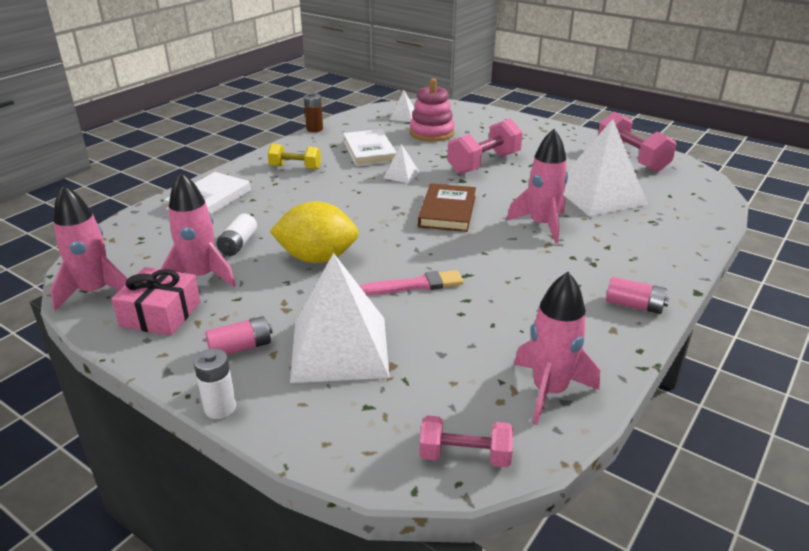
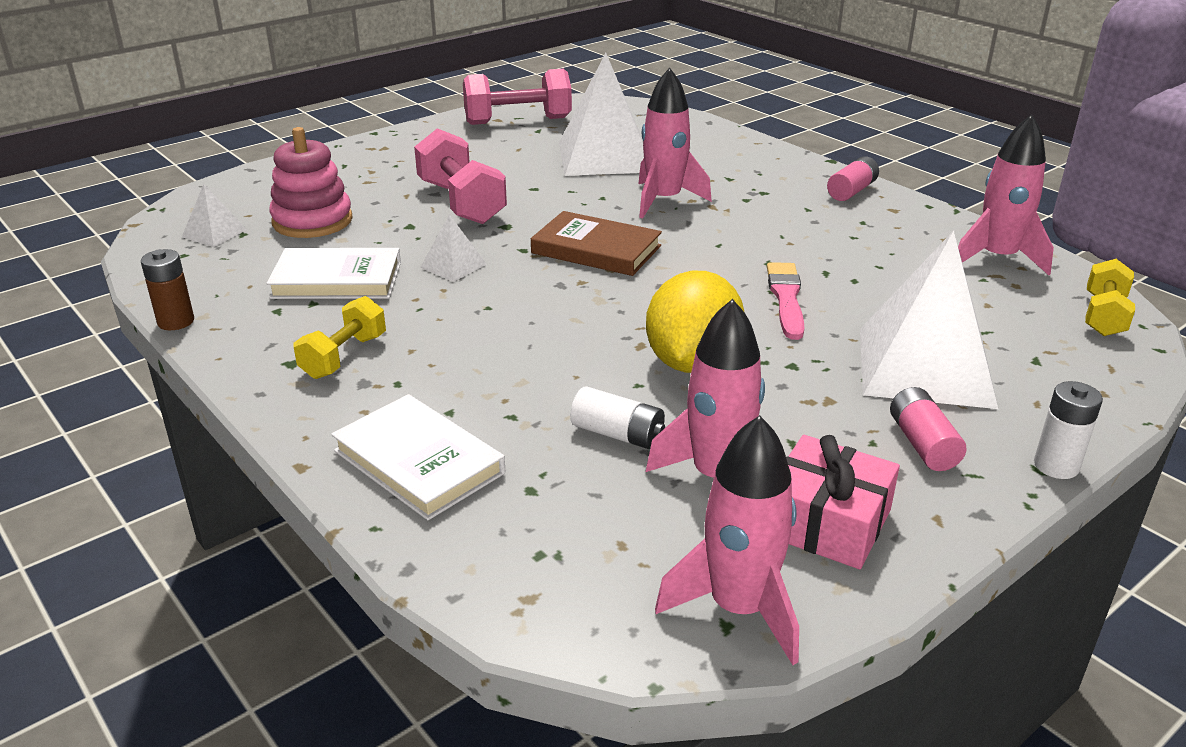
camera: 75 degrees left, 0 degrees up
(465, 456) = (1103, 316): pink dumbbell -> yellow dumbbell

